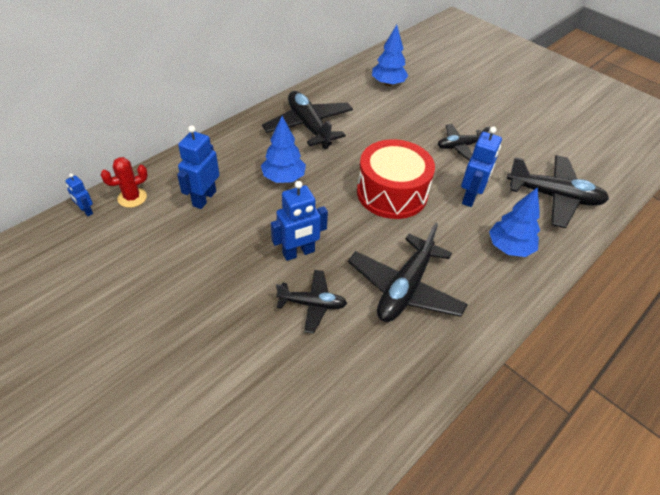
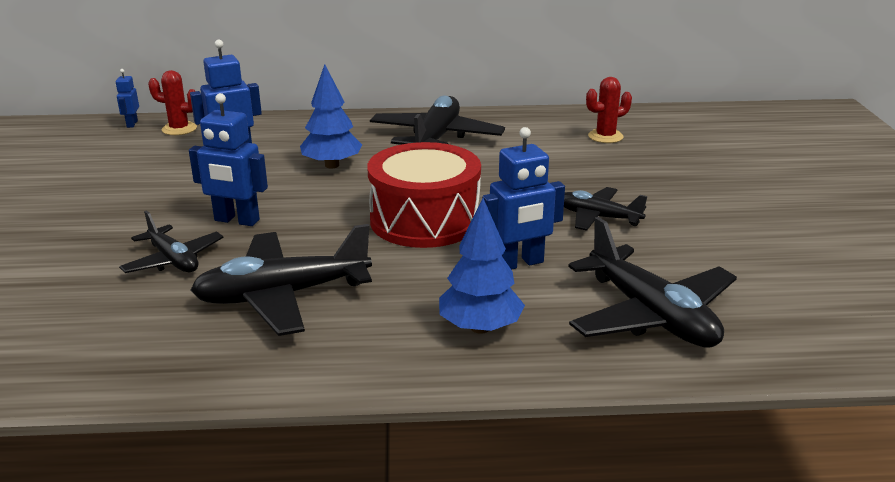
camera: 45 degrees right, 20 degrees down
(388, 83) = (605, 136): blue tree -> red cactus

